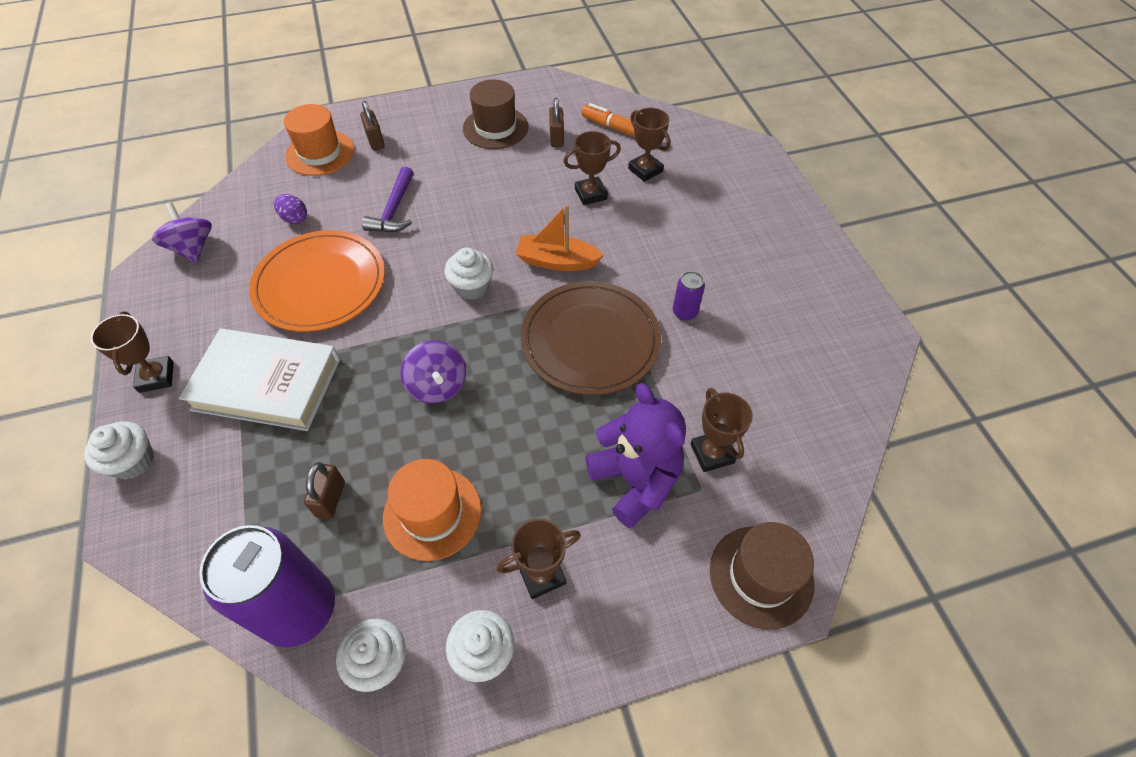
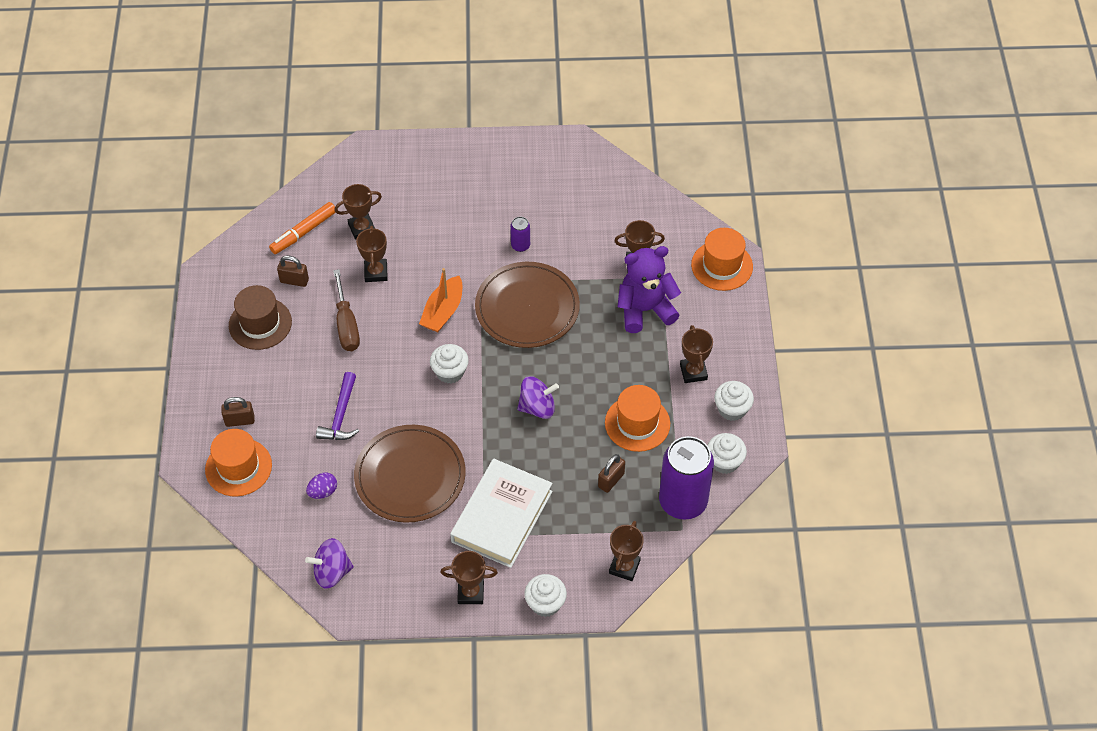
camera: 75 degrees left, 0 degrees up
(185, 548) = (624, 567): none -> brown trophy
(320, 284) = (410, 476): orange plate -> brown plate
(330, 499) = (611, 480): brown padlock -> brown padlock turned 75 degrees counterclockwise
(394, 210) = (341, 415): purple hammer -> purple hammer turned 75 degrees clockwise
(513, 187) = (346, 324): none -> brown screwdriver
(761, 576) = (722, 266): brown hat -> orange hat

